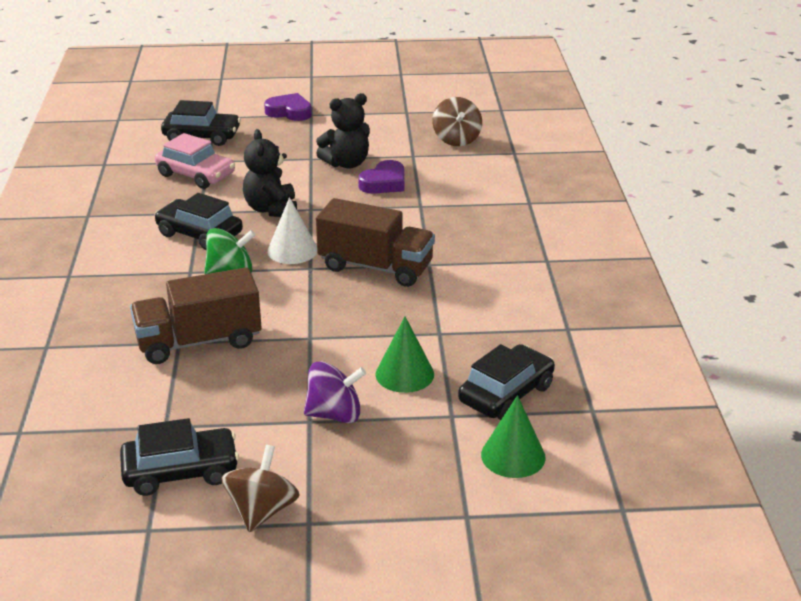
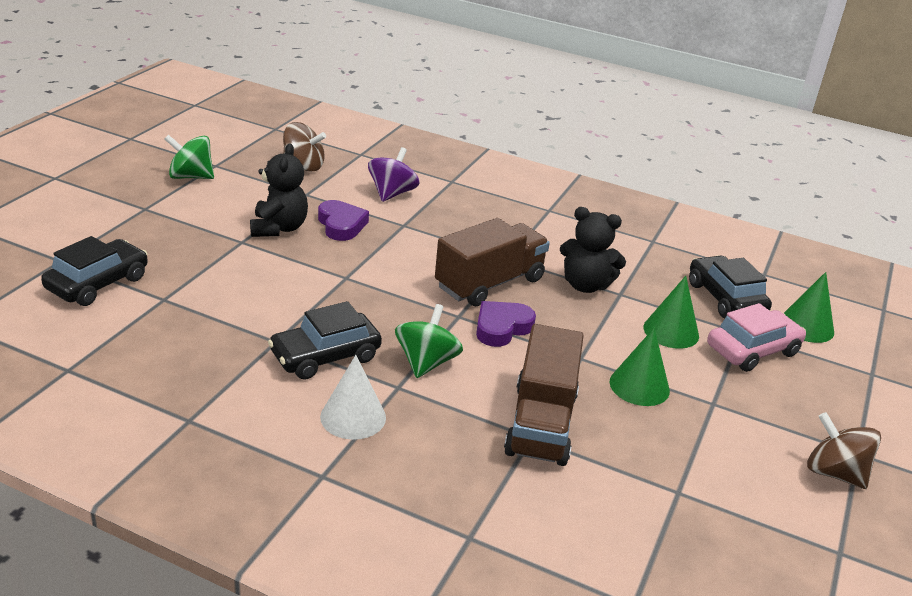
camera: 65 degrees left, 0 degrees up
(181, 471) = (757, 504): black car -> none
(196, 175) = (186, 316): pink car -> pink car (752, 350)
(271, 209) = (321, 298): black teddy bear -> black teddy bear (585, 285)
(289, 112) = (120, 217): purple heart -> purple heart (502, 328)
(292, 250) = (416, 314): white cone -> white cone (353, 417)
(296, 376) = (639, 386): none -> green cone
(335, 414) = (711, 386): purple spinning top -> purple spinning top (392, 193)
(376, 111) = (191, 177): none -> green spinning top

